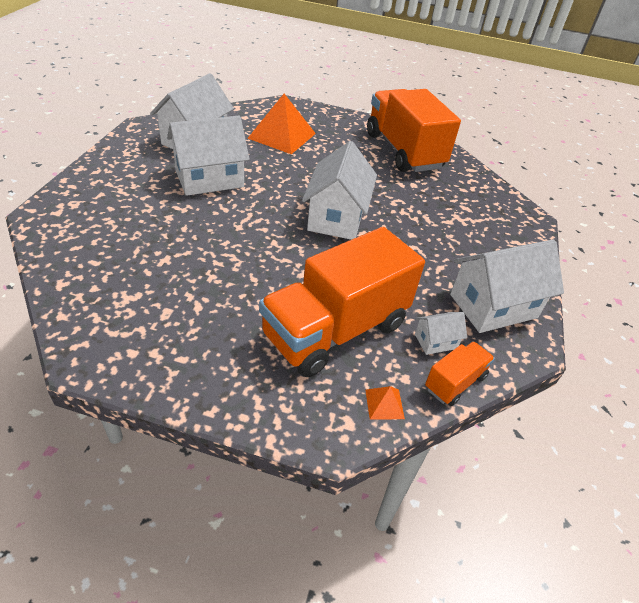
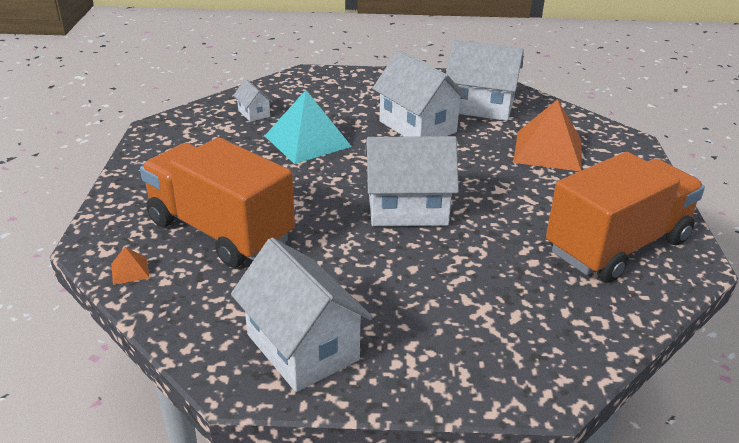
camera: 80 degrees right, 10 degrees down
(197, 245) = (307, 141): none -> turquoise pyramid
(435, 341) = (223, 299): white house -> white house (254, 113)
(455, 382) = (165, 317): orange truck -> none

